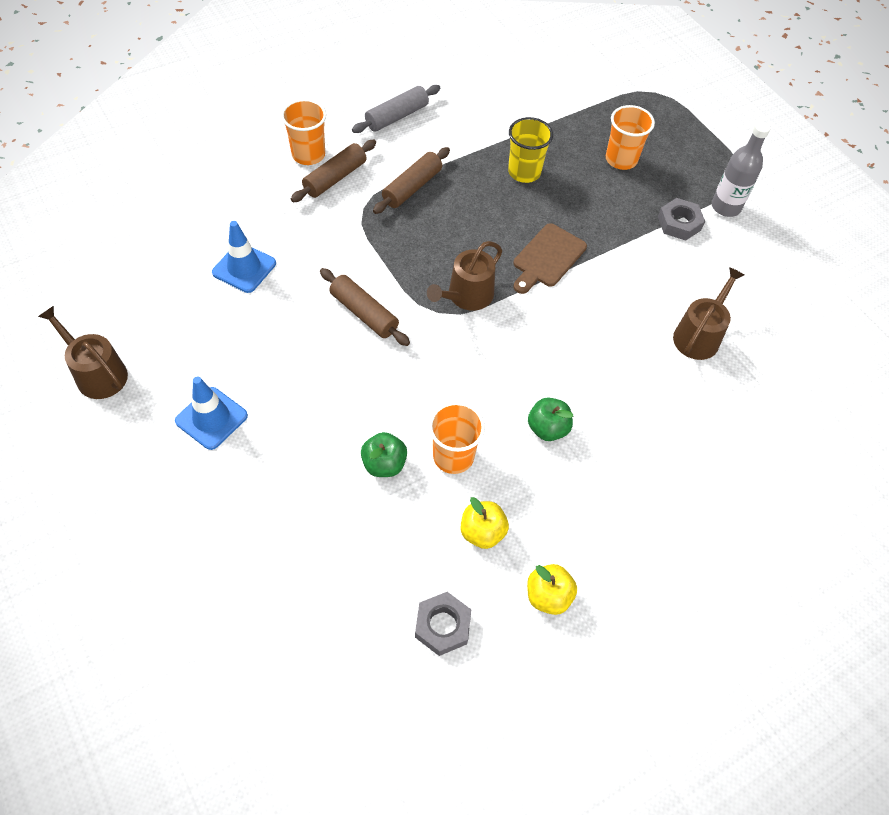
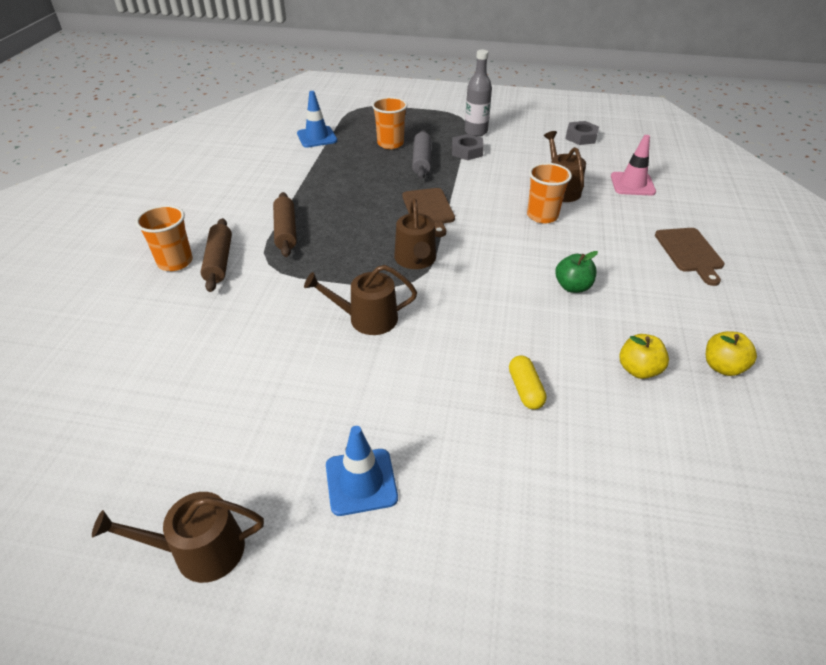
camera: 45 degrees left, 15 degrees down
(244, 268) = (228, 362): blue traffic cone -> blue traffic cone (317, 137)
(364, 313) = (366, 318): brown rolling pin -> brown watering can
(384, 464) = (525, 389): green apple -> yellow capsule
(397, 117) = (213, 203): grey rolling pin -> grey rolling pin (422, 161)
(442, 626) = (714, 443): grey nut -> grey nut (581, 137)
(453, 456) = (553, 346): orange cup -> orange cup (542, 216)
(524, 172) = (346, 180): yellow cup -> none
(706, 498) = (689, 252): none -> brown cutting board
(783, 391) = (632, 184): none -> pink traffic cone

